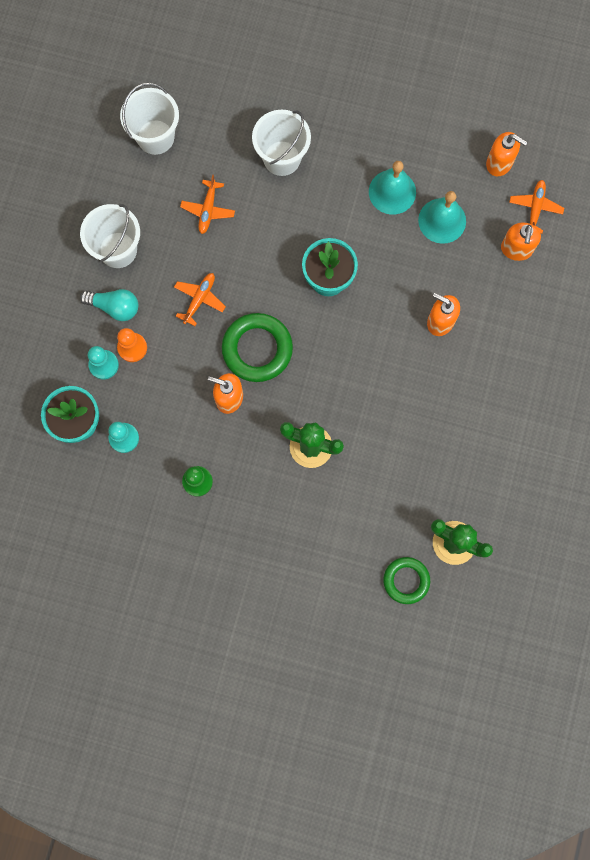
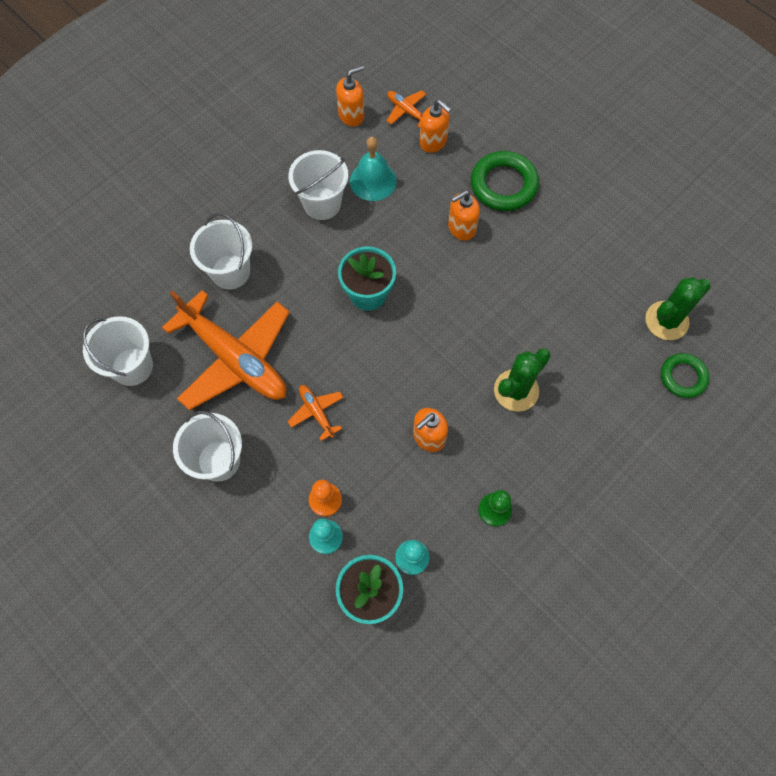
camera: 60 degrees left, 10 degrees down
(114, 307) = (274, 494): turquoise light bulb -> none
(208, 210) = (235, 359): orange plane -> orange plane, size x2.37
(257, 349) = (396, 387): green ring -> green ring (503, 185)
(392, 192) = (322, 203): turquoise bell -> white bucket

